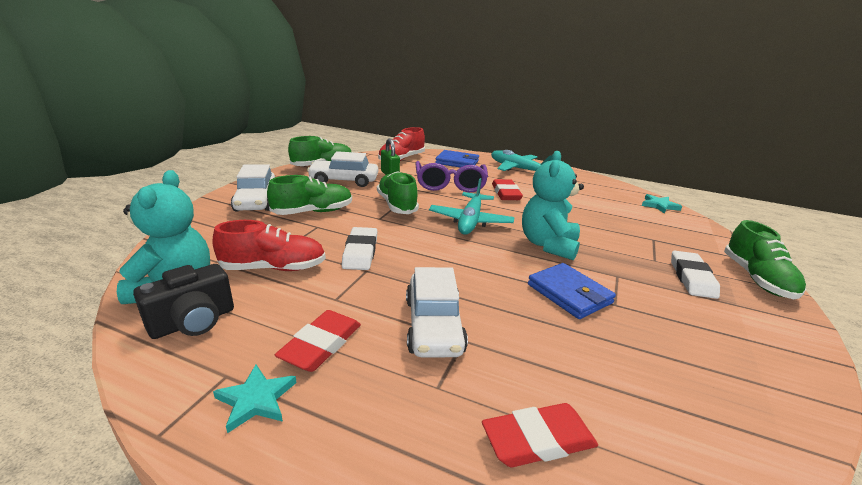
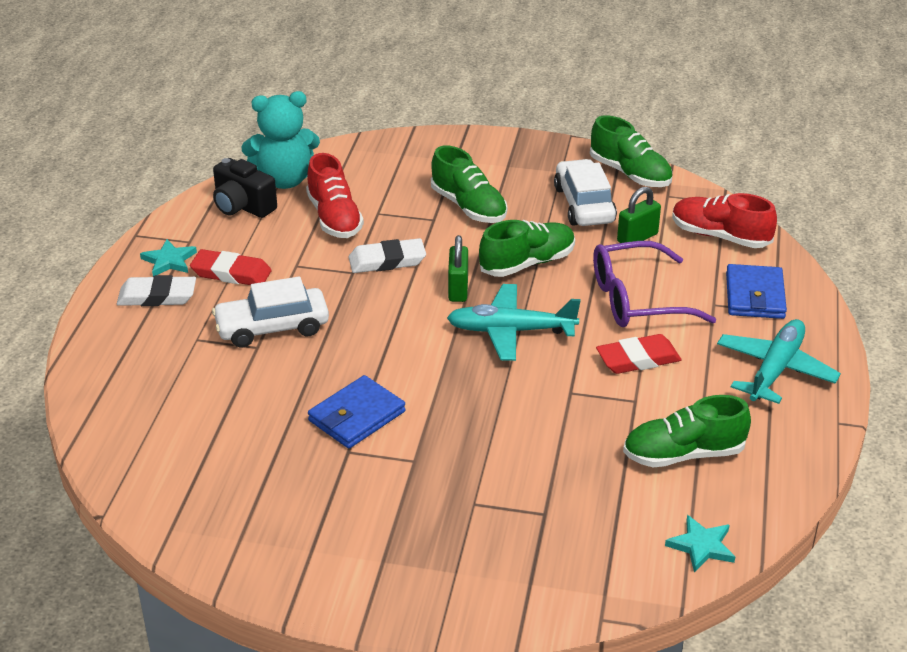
camera: 80 degrees right, 10 degrees up
(256, 201) = (477, 161): white car -> none
(414, 230) = (458, 289): none -> green padlock
(538, 440) = (153, 391): red eraser -> none
(548, 245) = (472, 402): turquoise teddy bear -> none
(692, 278) = (436, 532): white eraser -> white eraser (157, 296)
(757, 279) = (460, 603): green shoe -> green shoe (683, 454)

